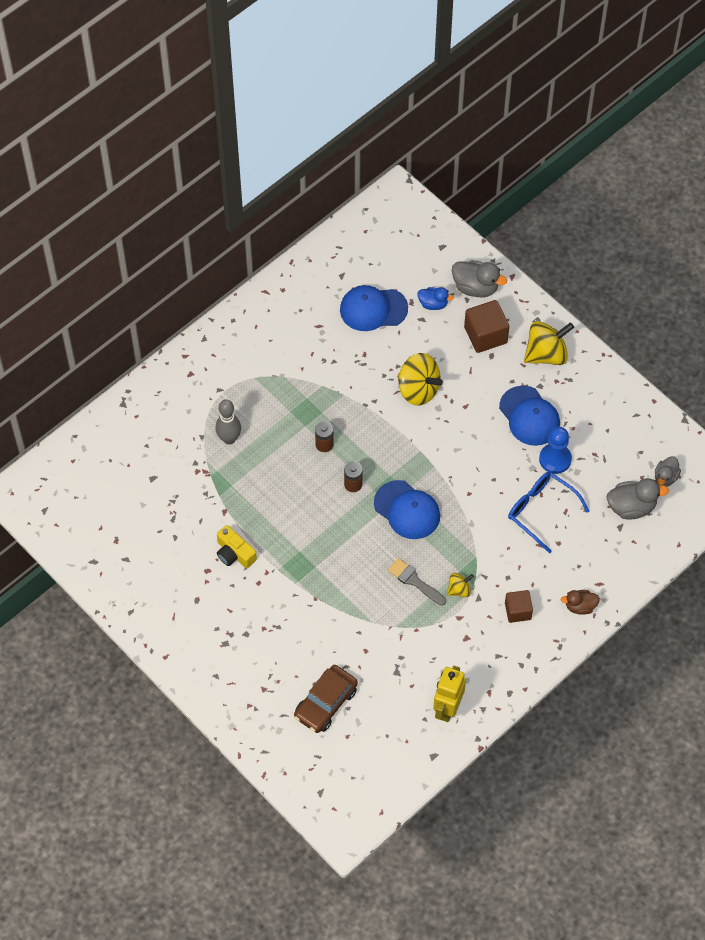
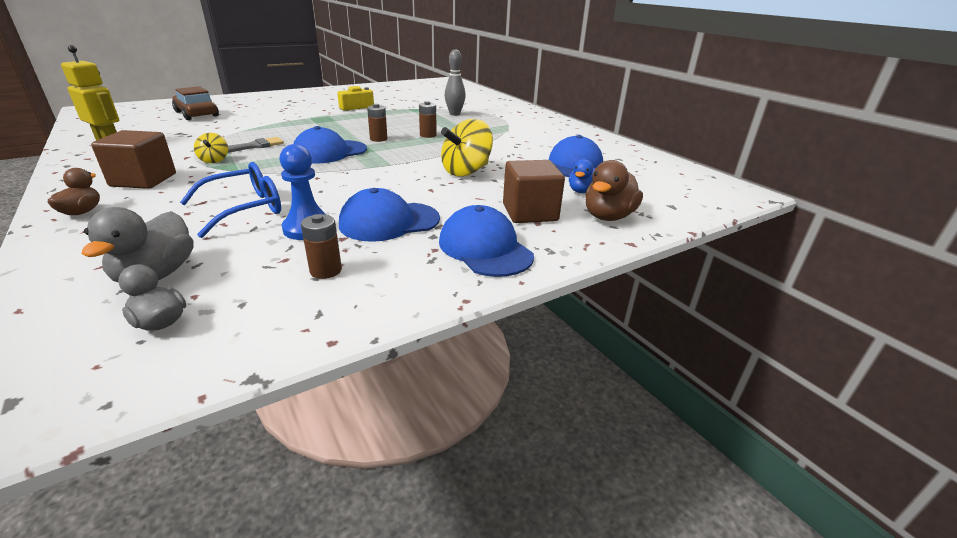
camera: 100 degrees right, 30 degrees down
(475, 287) = (608, 217): grey duck -> brown duck
(518, 611) = (143, 180): brown cube -> brown cube, size x1.55
(546, 354) = (485, 248): yellow spinning top -> blue cap
(599, 428) = (326, 270): none -> brown battery

